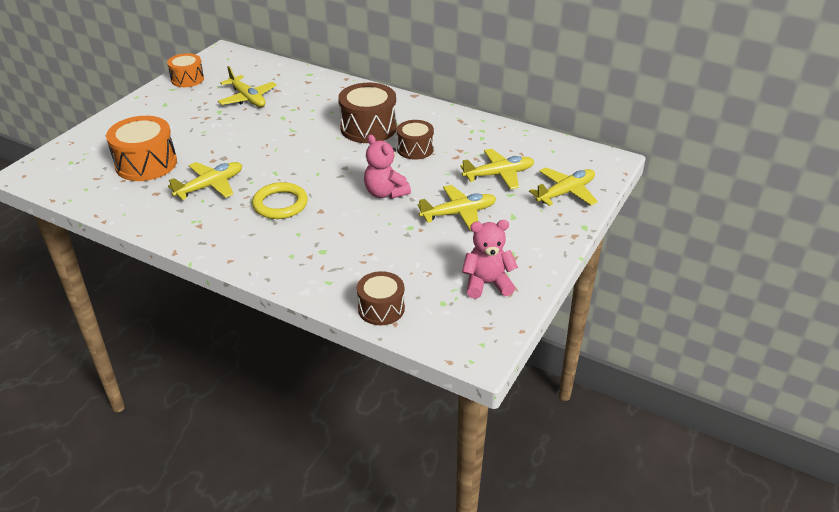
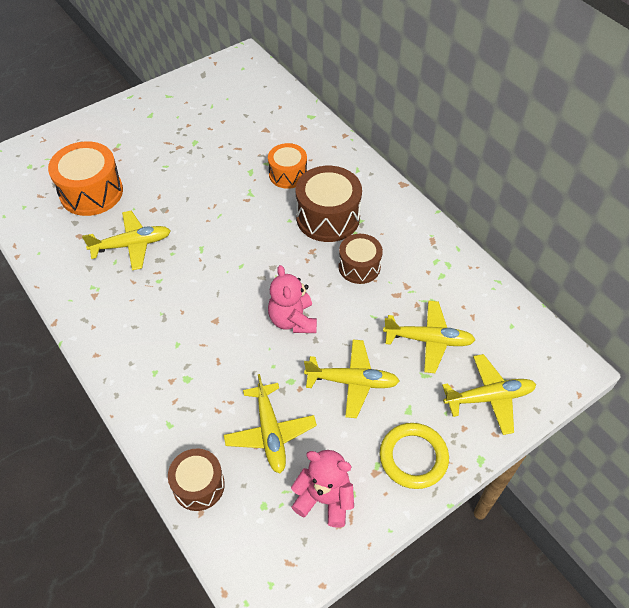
camera: 25 degrees right, 15 degrees up
(187, 79) = (189, 86): orange drum -> orange drum (288, 174)
(248, 98) = (231, 132): yellow plane -> yellow plane (270, 433)
(280, 204) = (182, 296): yellow ring -> yellow ring (413, 457)

